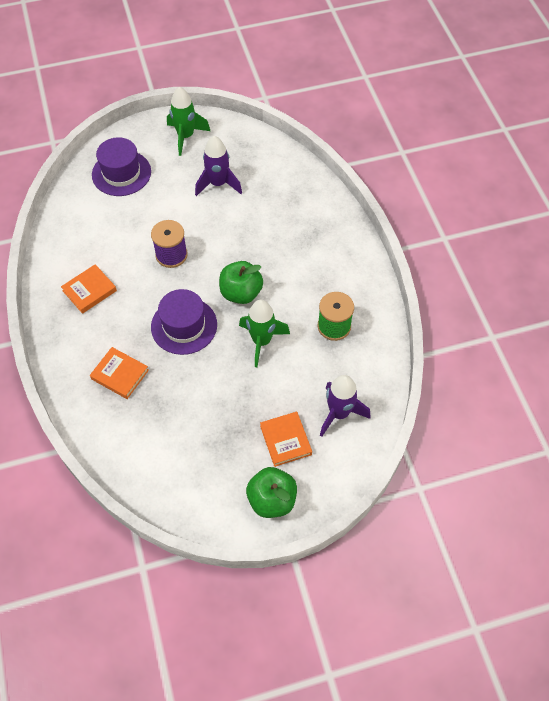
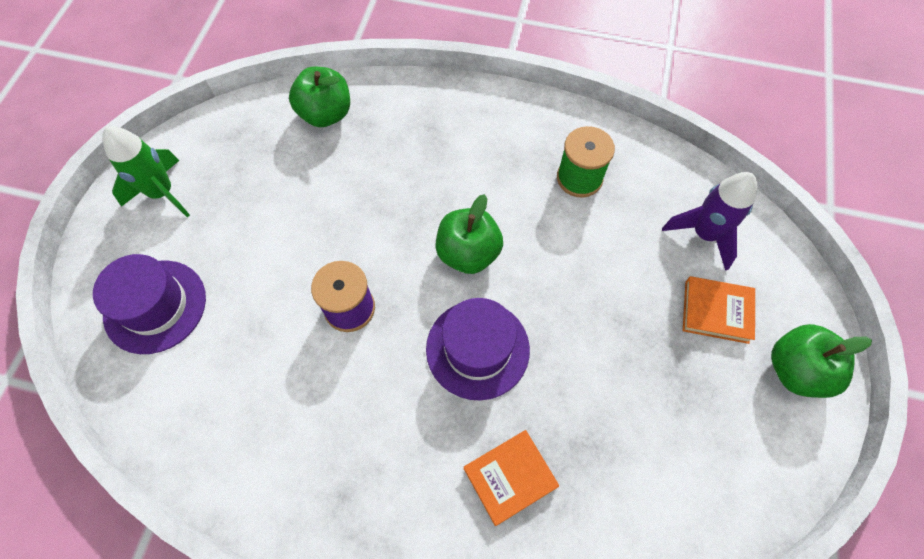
camera: 60 degrees left, 5 degrees up
(89, 291) = (335, 453): orange book -> none
(218, 184) = (275, 194): purple rocket -> none
(261, 341) = (557, 266): green rocket -> none
(287, 177) = (326, 114): none -> green apple

